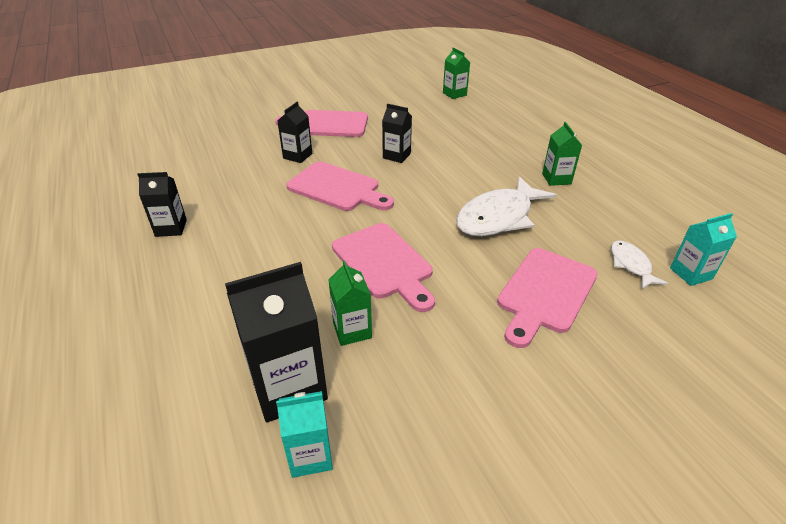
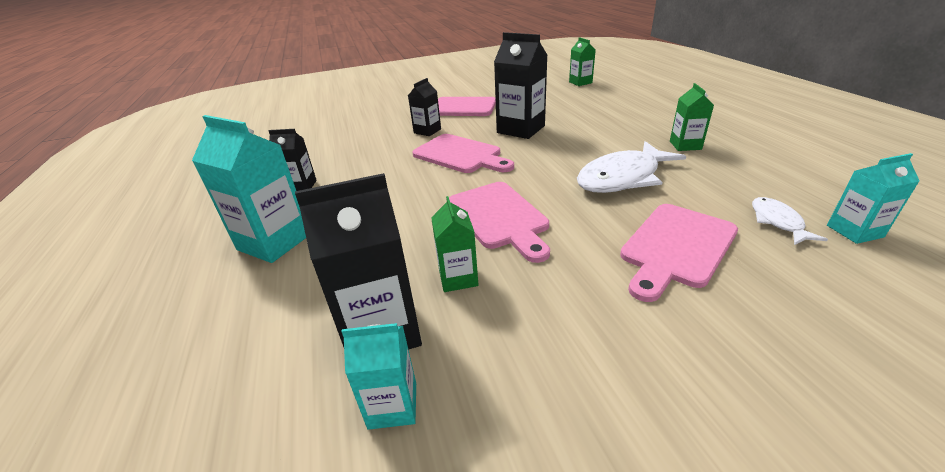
camera: 10 degrees right, 5 degrees down
(159, 296) = (274, 242): none -> turquoise carton
(396, 156) = (521, 129): black carton -> black carton, size x1.74

